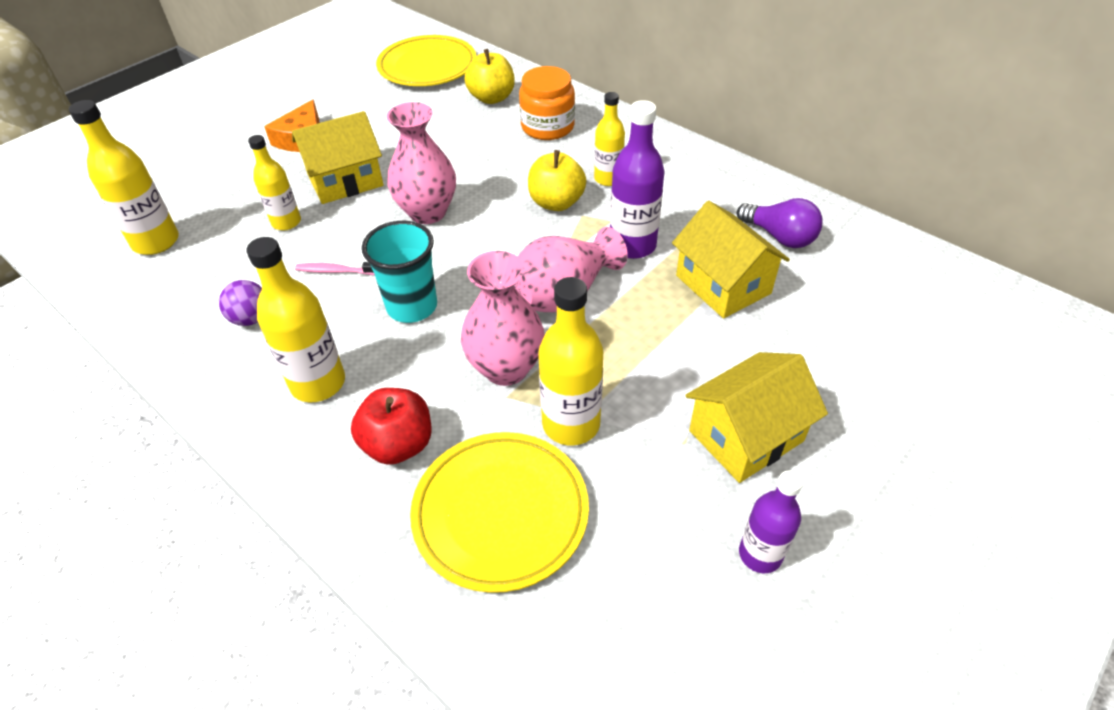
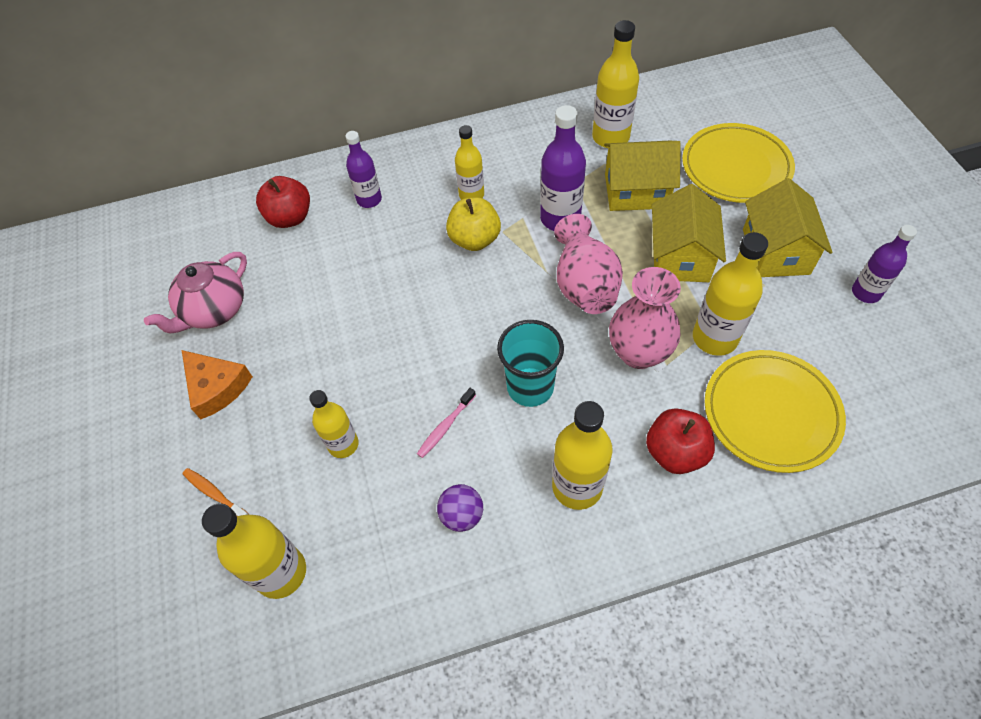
camera: 55 degrees left, 10 degrees up
(210, 180) = (215, 494): none -> orange toothbrush
(345, 180) = (318, 375): yellow house -> yellow house (680, 256)
(372, 106) = (214, 310): none -> pink teapot
(427, 66) = (189, 242): yellow plate -> yellow plate (735, 167)
(427, 212) = (417, 330): pink vase -> none
(492, 98) = (290, 218): yellow apple -> red apple
(547, 127) = (369, 200): orange jar -> purple bottle
(779, 237) = (610, 137): purple light bulb -> yellow bottle

